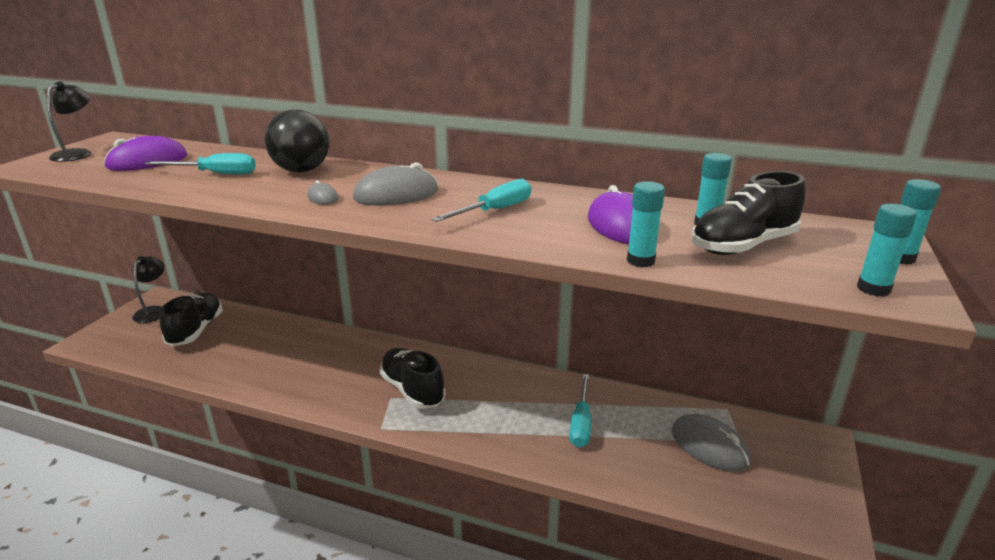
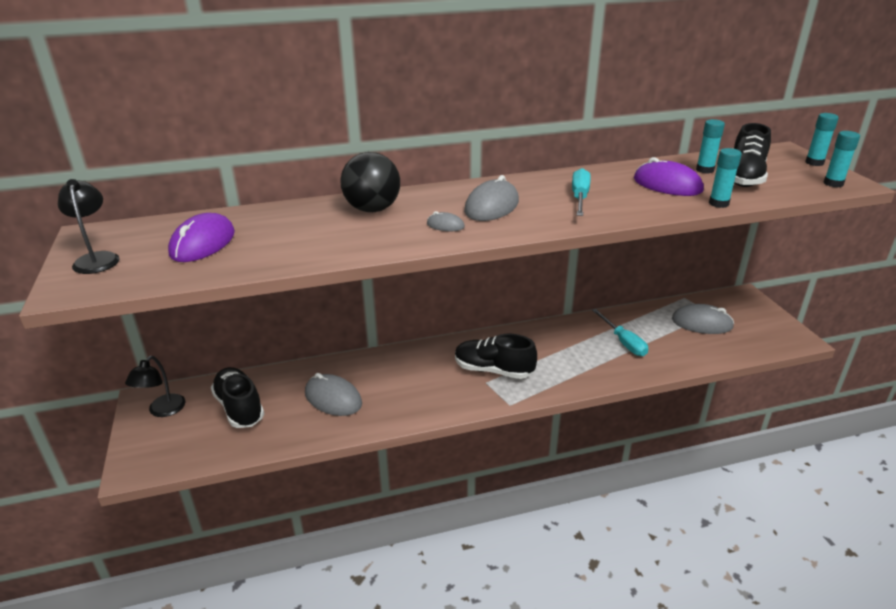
camera: 35 degrees left, 5 degrees up
(154, 311) = (162, 411): black lamp -> black lamp turned 135 degrees counterclockwise
(215, 174) = (304, 234): turquoise screwdriver -> none
(260, 353) = (333, 398): none -> grey mouse

